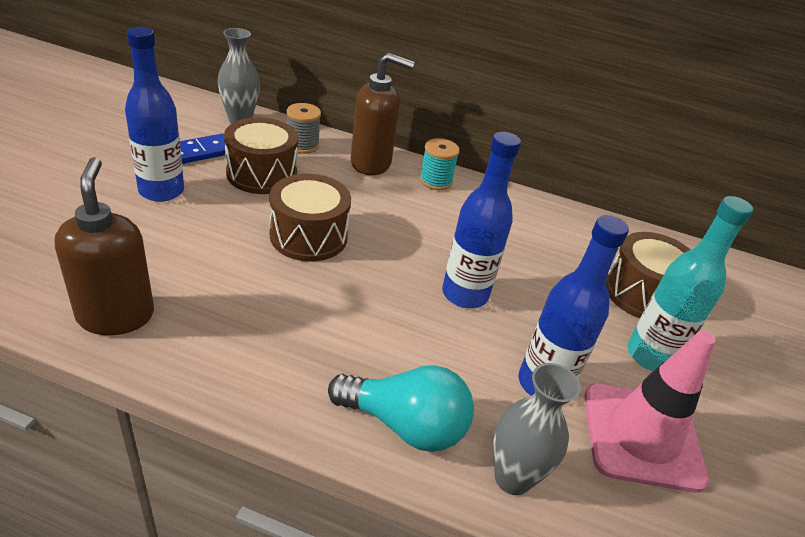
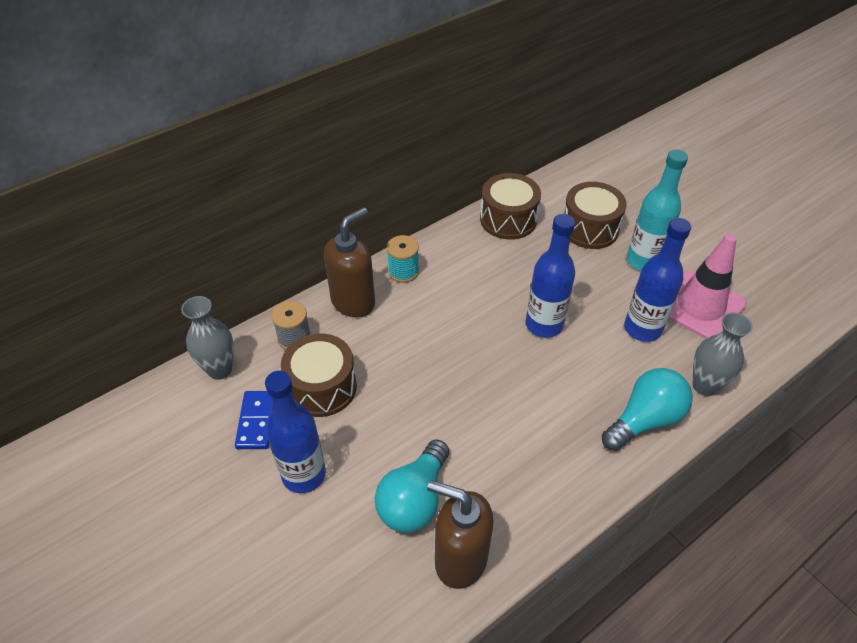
camera: 50 degrees left, 10 degrees up
(172, 263) = (414, 499): none -> turquoise light bulb
(308, 236) = (428, 390): brown drum -> brown drum (508, 219)

